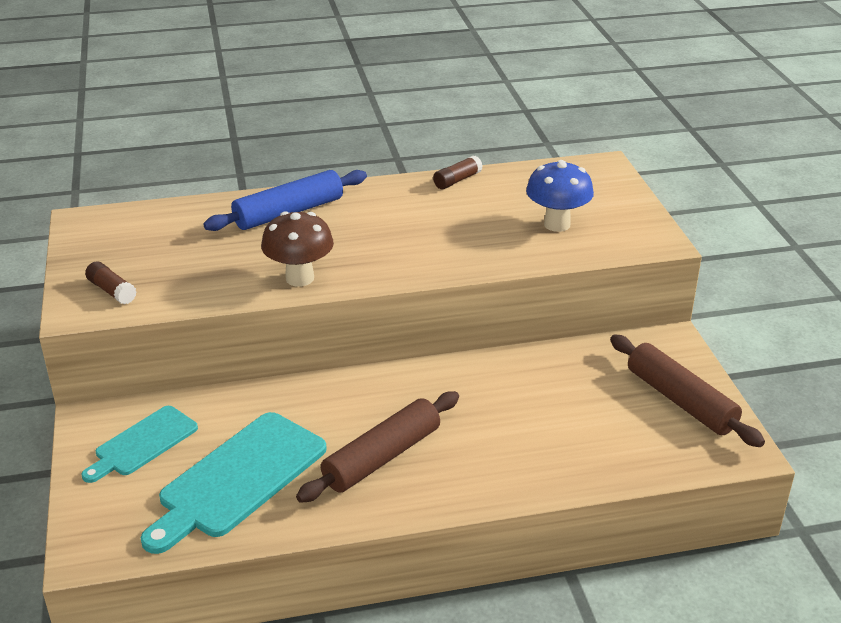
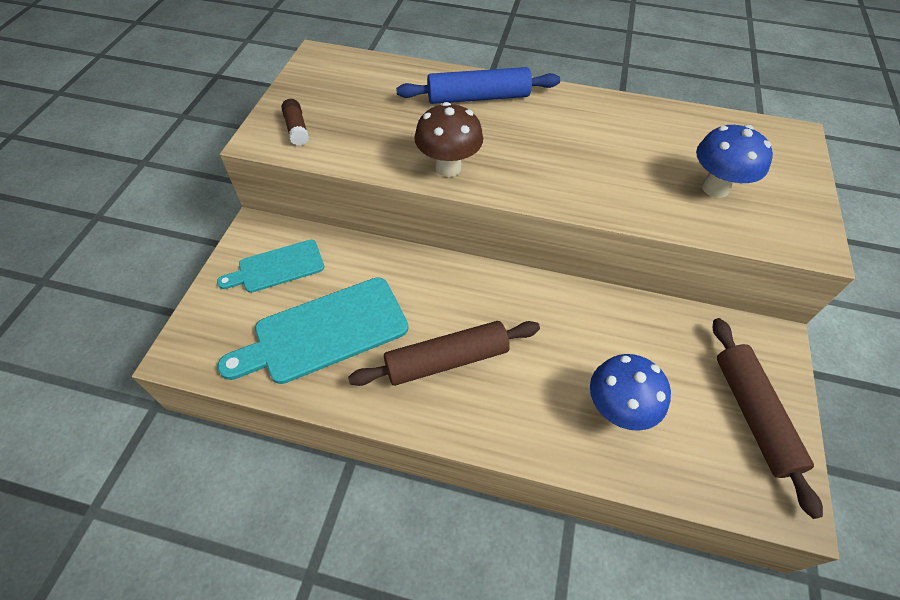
camera: 25 degrees right, 20 degrees up
(457, 180) = (643, 109): brown glue stick -> none
(564, 438) = (617, 410): none -> blue mushroom

